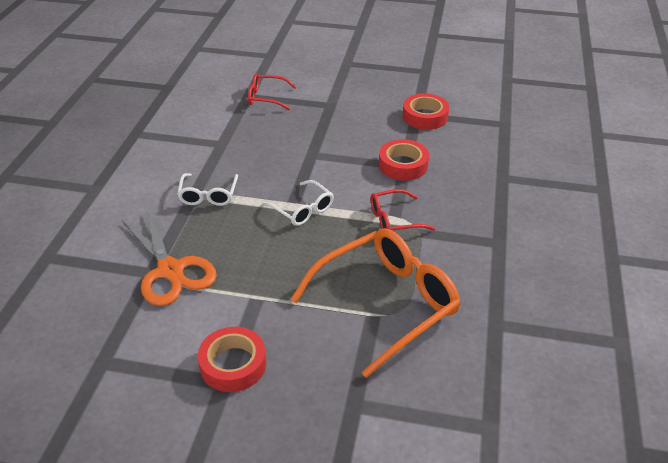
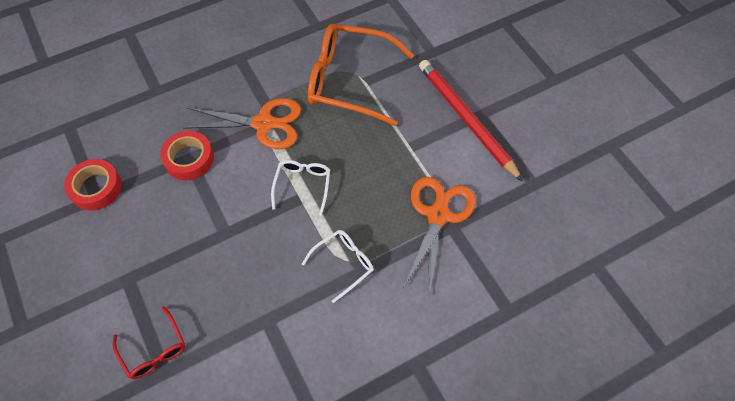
camera: 130 degrees left, 20 degrees up
(233, 364) = (466, 119): red tape -> red pencil
(394, 219) = (264, 123): red glasses -> orange scissors

